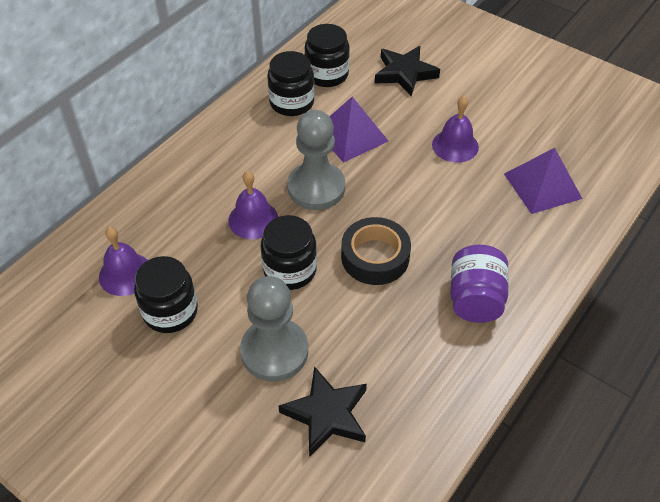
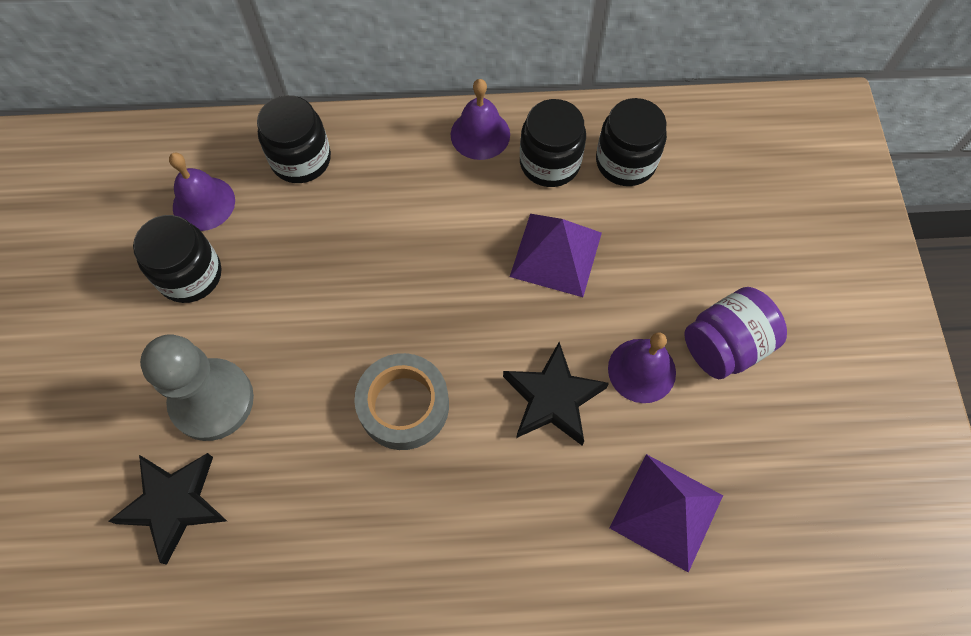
camera: 50 degrees right, 15 degrees up
(253, 219) = (357, 255): purple bell -> purple bell (480, 134)
(290, 270) = (321, 338): black jar -> black jar (301, 159)
(316, 188) = (449, 279): grey pawn -> none
(375, 257) = (404, 405): black tape -> grey tape
(405, 73) = (707, 235): black star -> black star (553, 398)
(475, 299) = (429, 549): purple jar -> purple jar (725, 346)

